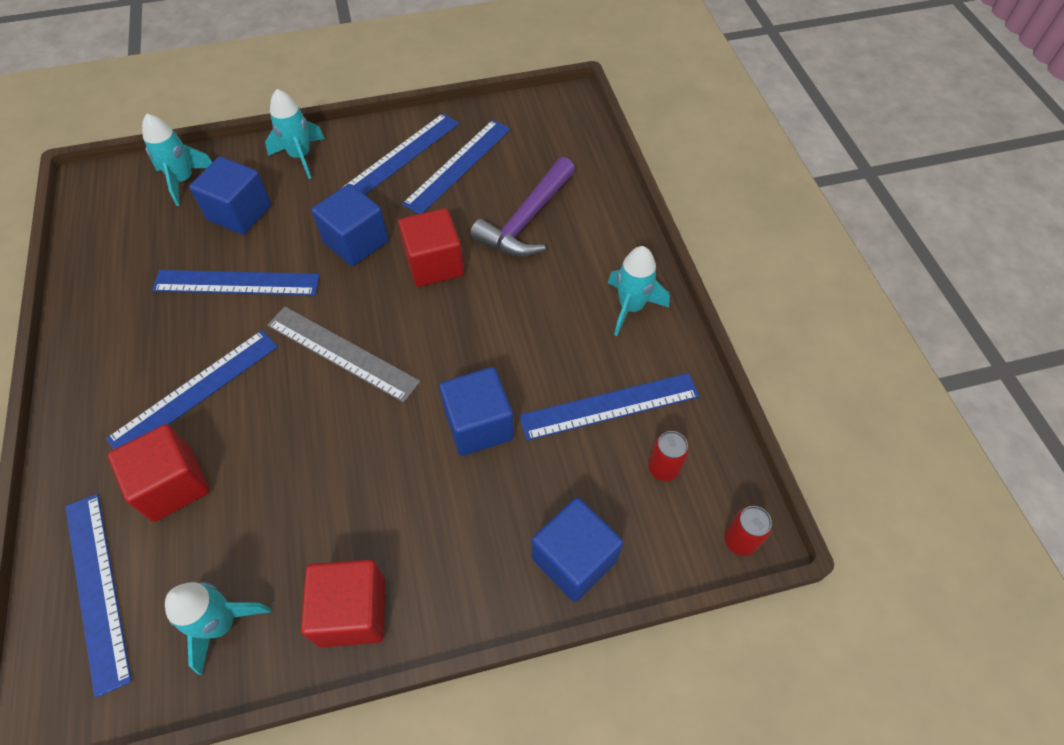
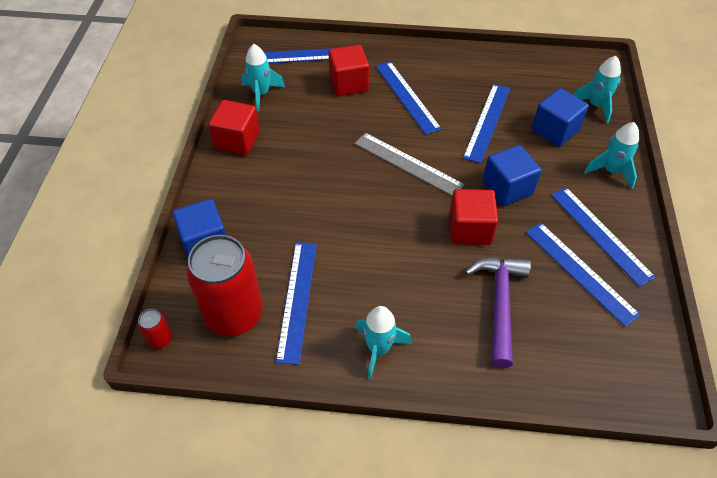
camera: 110 degrees right, 5 degrees down
(342, 353) = (408, 164): grey ruler -> grey ruler turned 75 degrees clockwise
(479, 425) = (320, 221): blue cube -> none
(526, 220) = (499, 303): purple hammer -> purple hammer turned 45 degrees clockwise
(663, 468) = (234, 315): red can -> red can, size x2.42

